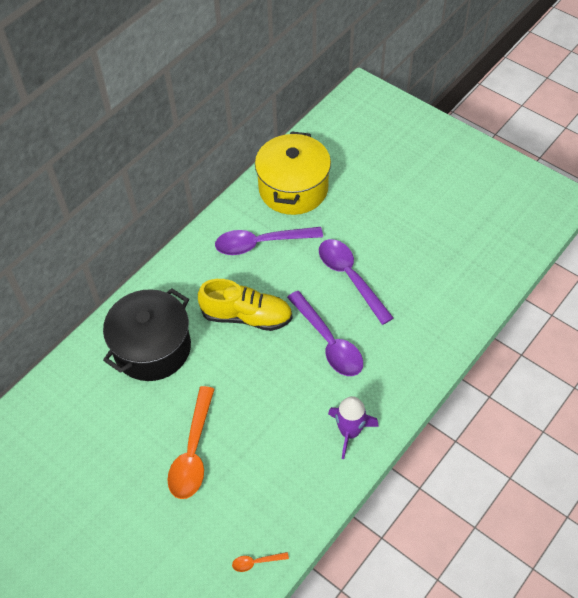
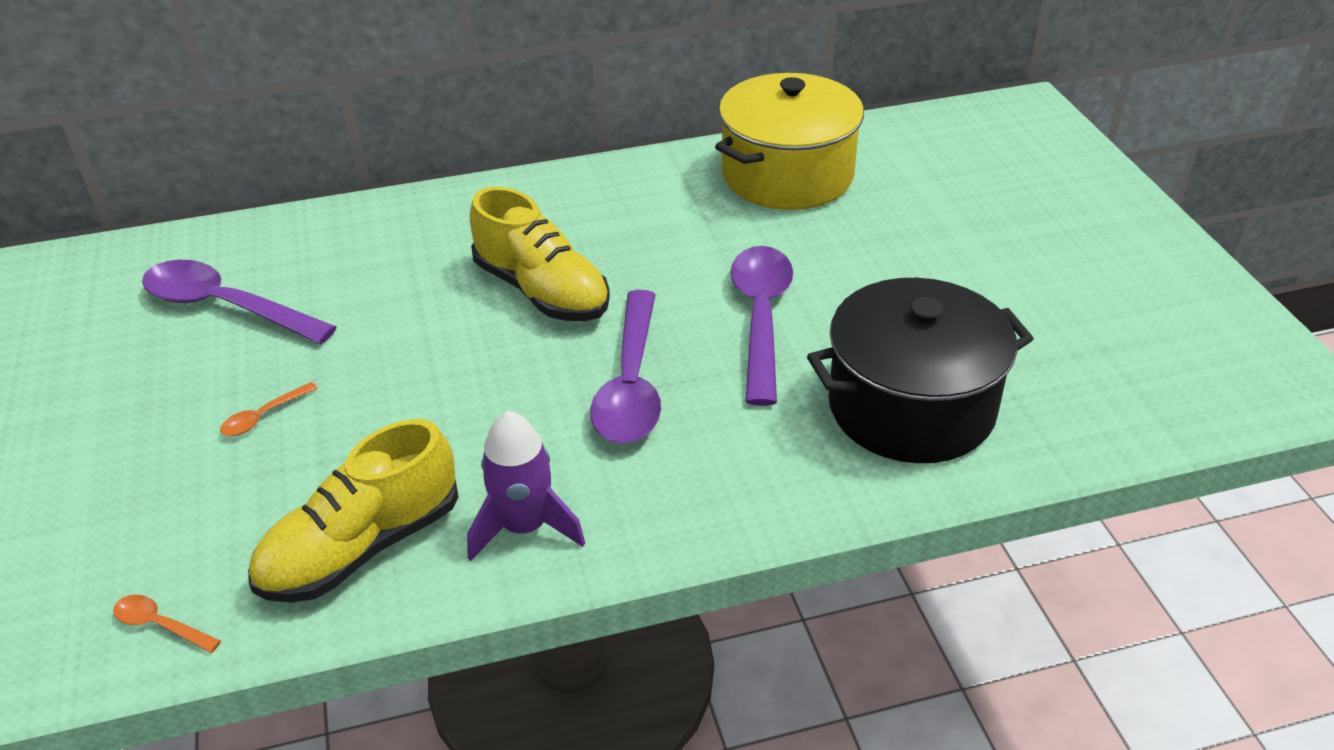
camera: 35 degrees right, 15 degrees down
(152, 348) = (368, 265): black pot -> black pot (911, 407)
(193, 452) = (263, 416): orange spoon -> orange spoon, size x0.43
(261, 243) = (665, 217): purple spoon -> purple spoon (226, 307)
(298, 481) = (361, 547): none -> yellow shoe

